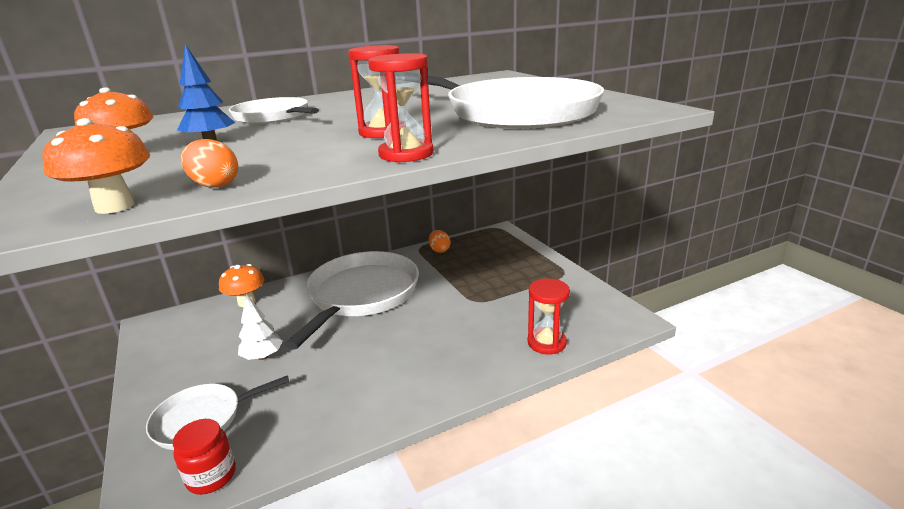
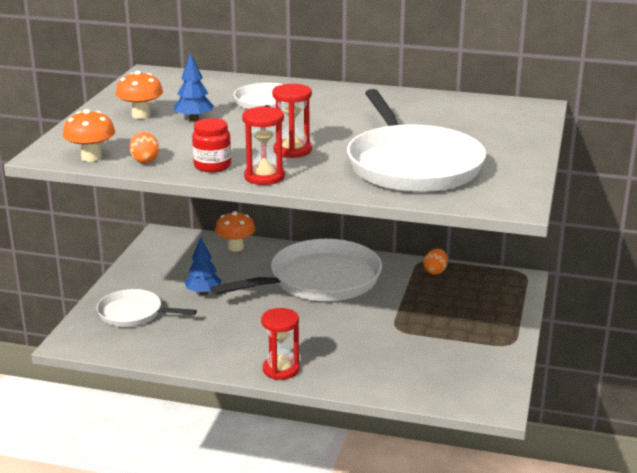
camera: 40 degrees right, 0 degrees up
(211, 476) = (110, 346): red jar -> red jar (212, 166)
(263, 356) = (203, 293): white tree -> blue tree
(546, 343) = (399, 384): red hourglass -> red hourglass (281, 369)

